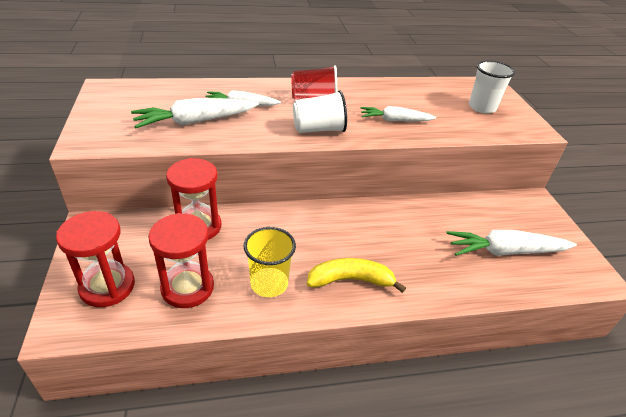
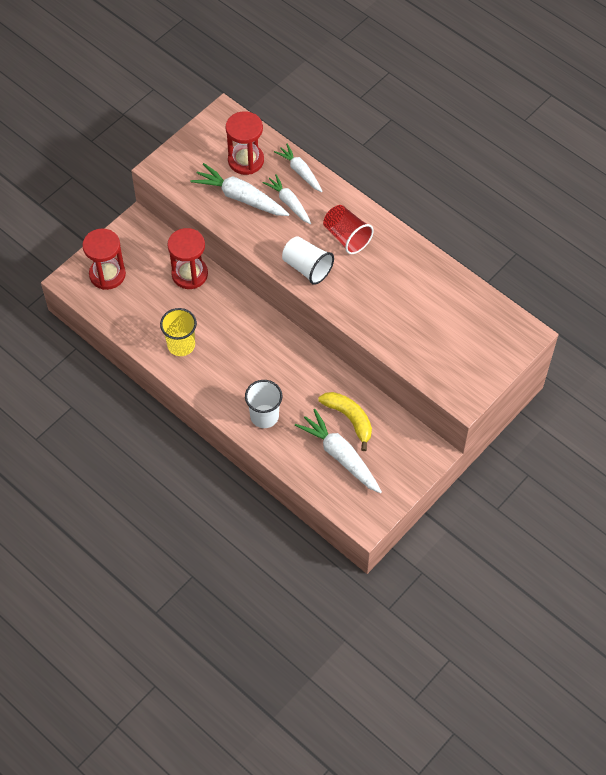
camera: 55 degrees right, 20 degrees up
(187, 288) = (141, 310): red hourglass -> red hourglass (246, 160)
(350, 280) = (224, 383): yellow banana -> yellow banana (349, 419)
(395, 120) = (372, 303): white carrot -> white carrot (300, 171)
(482, 107) = (465, 347): white cup -> white cup (264, 416)

